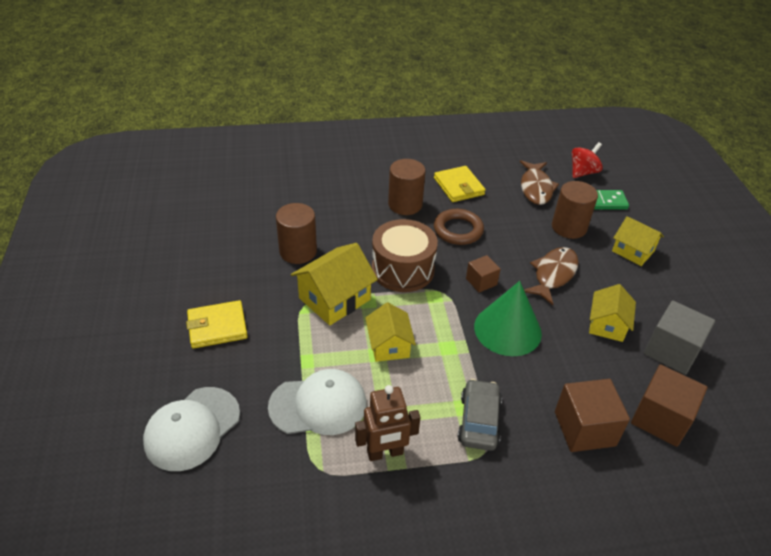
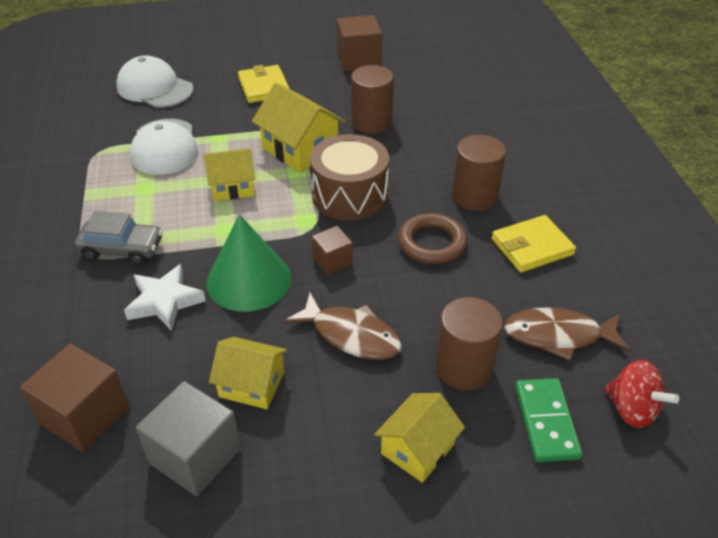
camera: 90 degrees right, 0 degrees up
(385, 453) = (102, 187): brown robot -> none
(539, 381) = (164, 301): none -> white star
(584, 428) = (90, 335): brown cube -> brown cube (359, 60)

